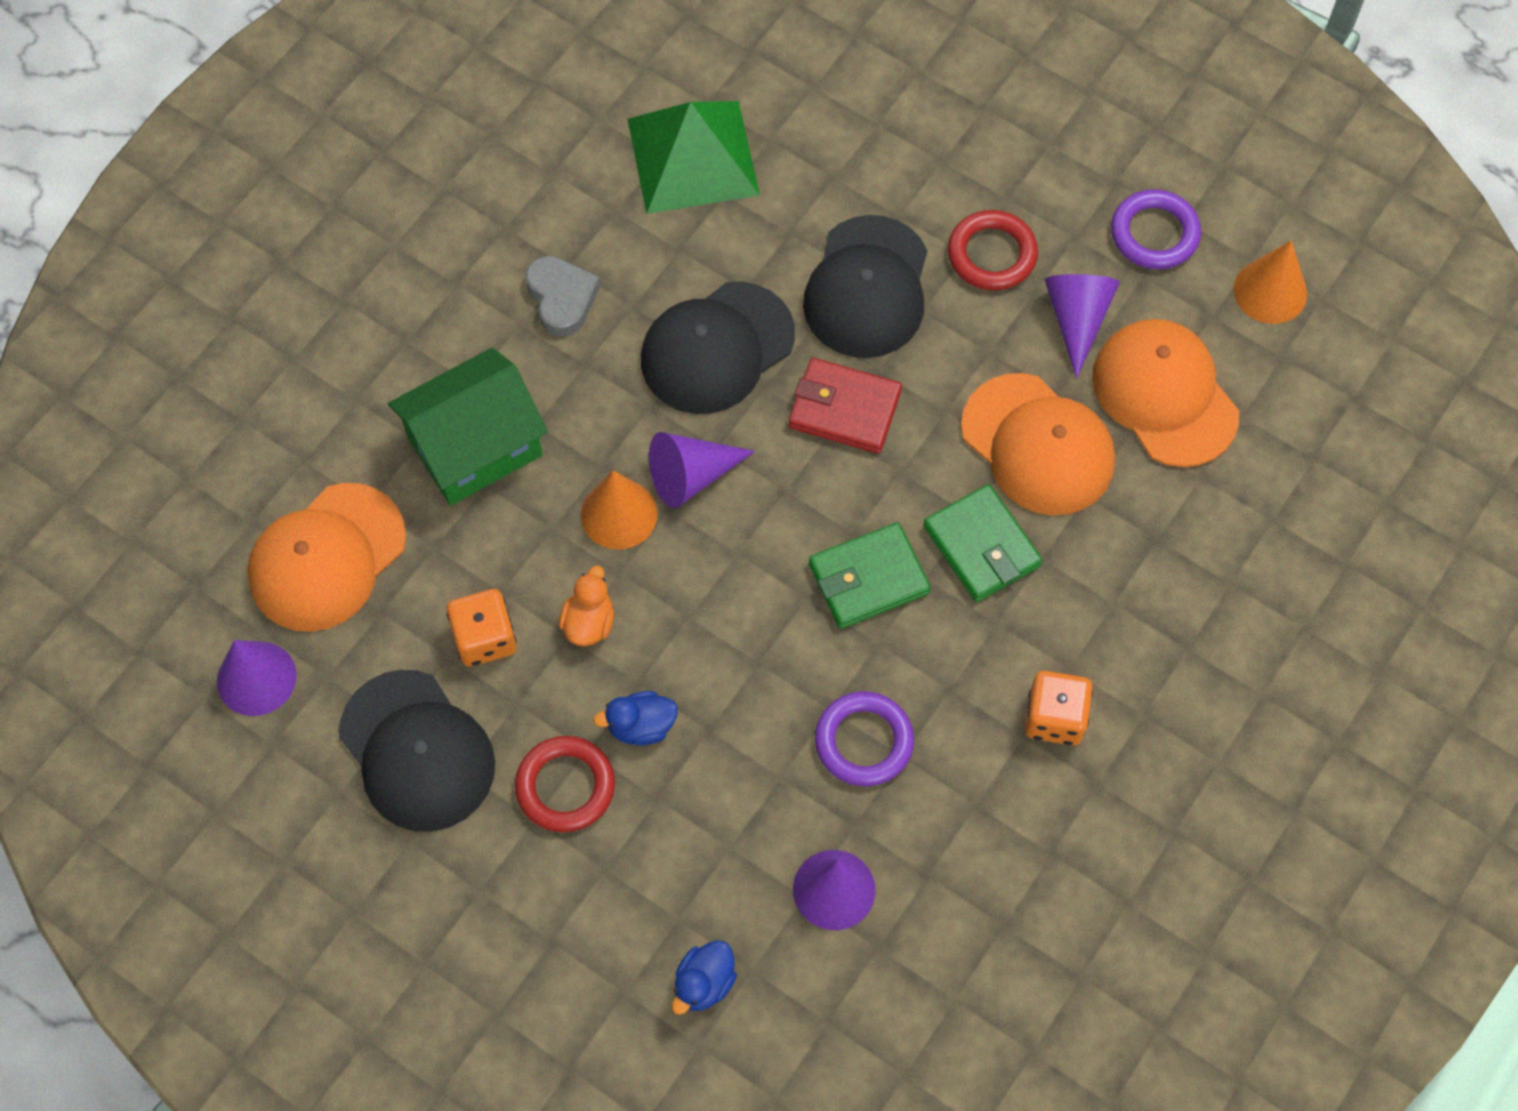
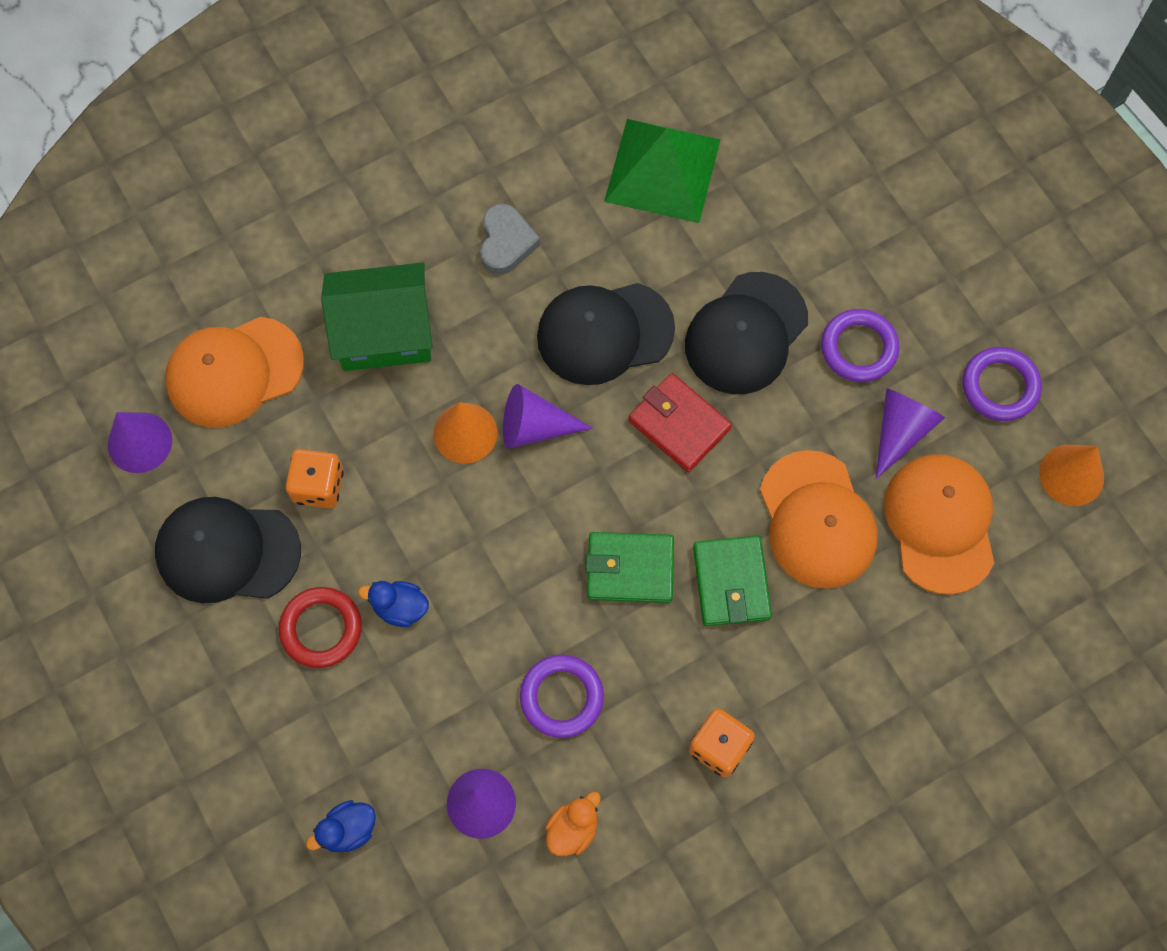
camera: 25 degrees right, 5 degrees up
(417, 751) = (227, 551): black cap -> black cap turned 105 degrees clockwise
(589, 622) = (401, 508): orange duck -> orange duck (572, 829)
(992, 254) = (858, 348): red ring -> purple ring

